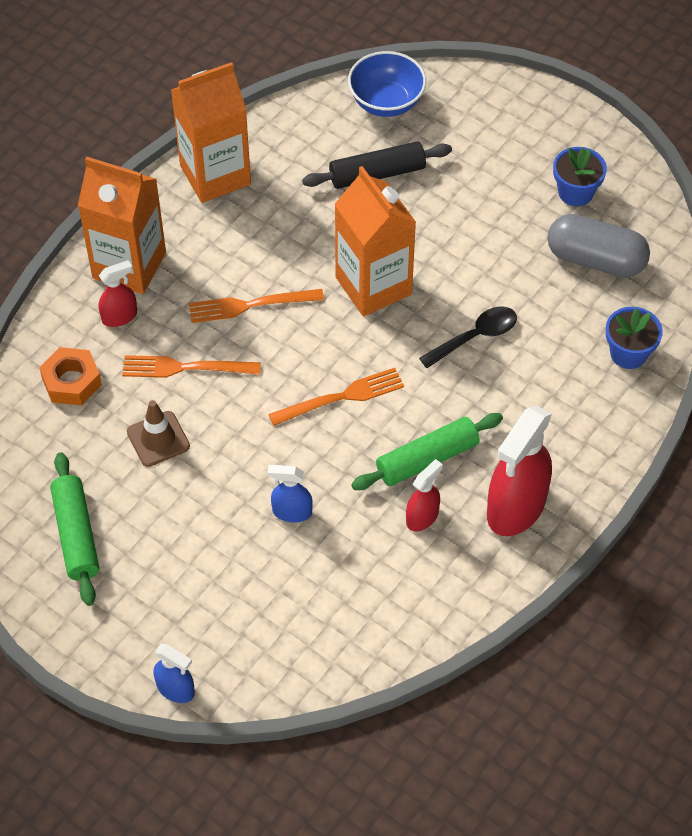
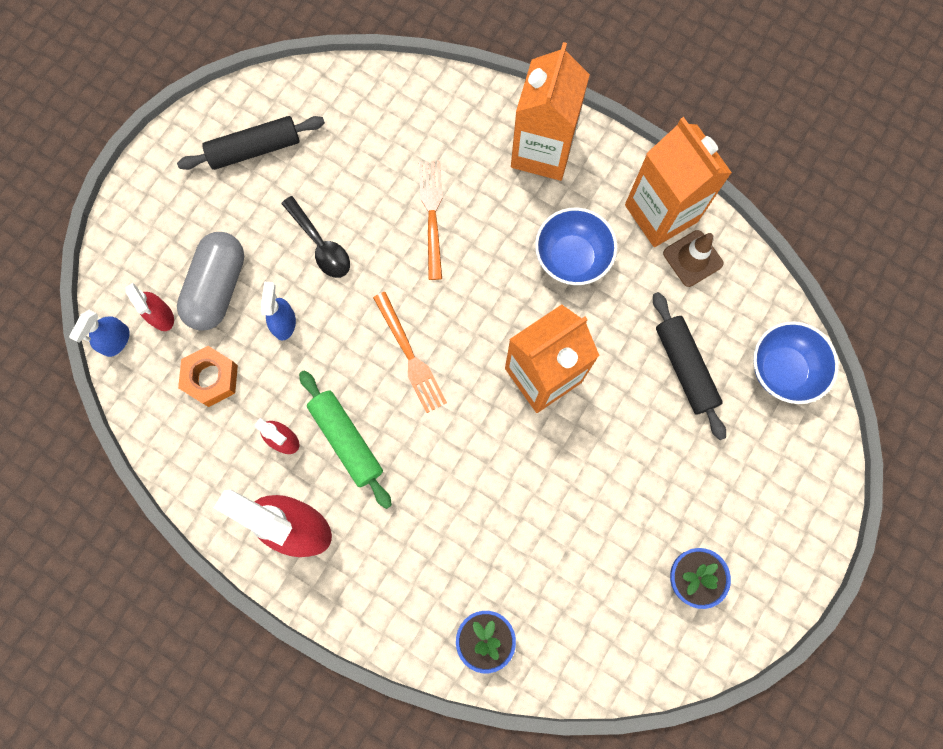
camera: 85 degrees right, 20 degrees up
(71, 382) = (409, 122): orange nut -> orange nut (211, 378)
(76, 535) = (255, 149): green rolling pin -> black rolling pin
(120, 316) = (483, 151): red spray bottle -> red spray bottle (161, 316)
(158, 439) = (354, 201): brown traffic cone -> brown traffic cone (692, 258)
(176, 689) = (111, 247): blue spray bottle -> blue spray bottle (116, 341)
(249, 305) = (507, 262): orange fork -> none
(252, 251) = (572, 258): none -> blue bowl
(475, 337) = (491, 479): black spoon -> black spoon (321, 245)
(595, 260) = (601, 600): grey capsule -> grey capsule (217, 288)

